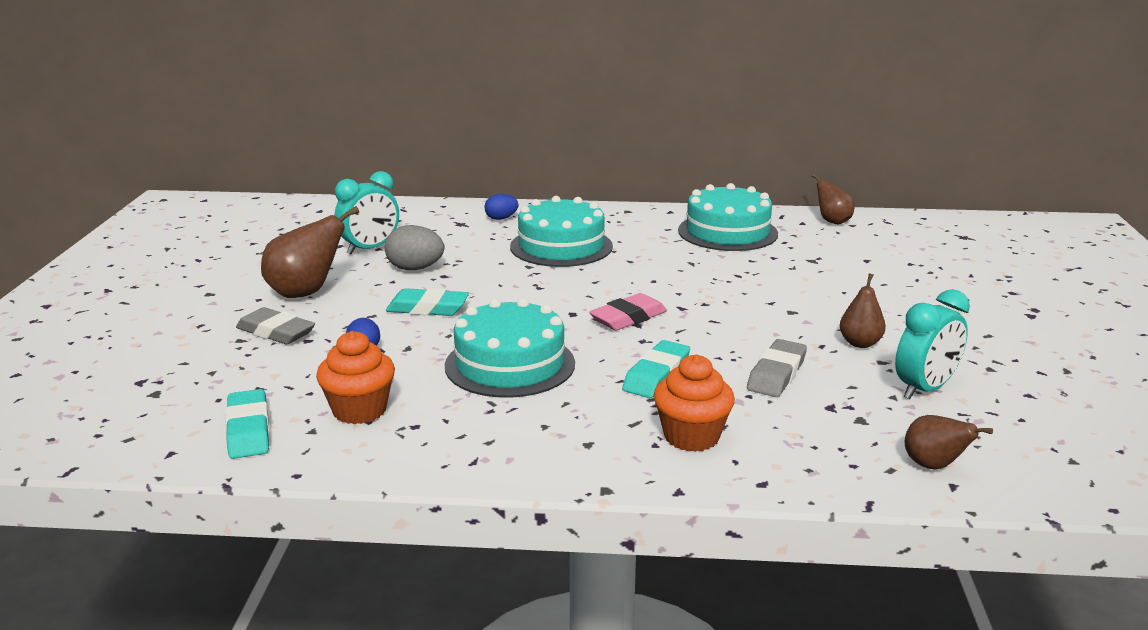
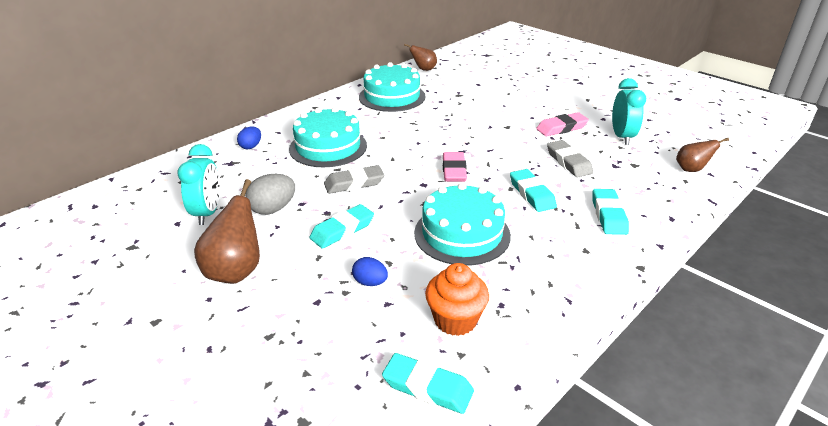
camera: 50 degrees left, 10 degrees up
(276, 332) = (283, 312): grey eraser -> grey eraser (354, 183)
(691, 436) = (608, 215): orange cupcake -> turquoise eraser
(860, 343) = (561, 128): brown pear -> pink eraser

